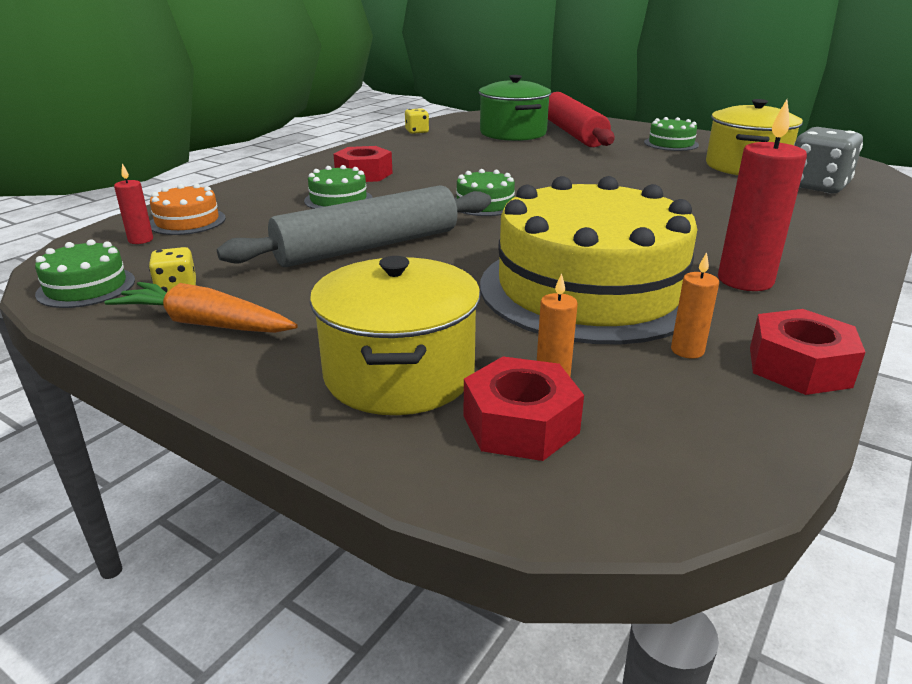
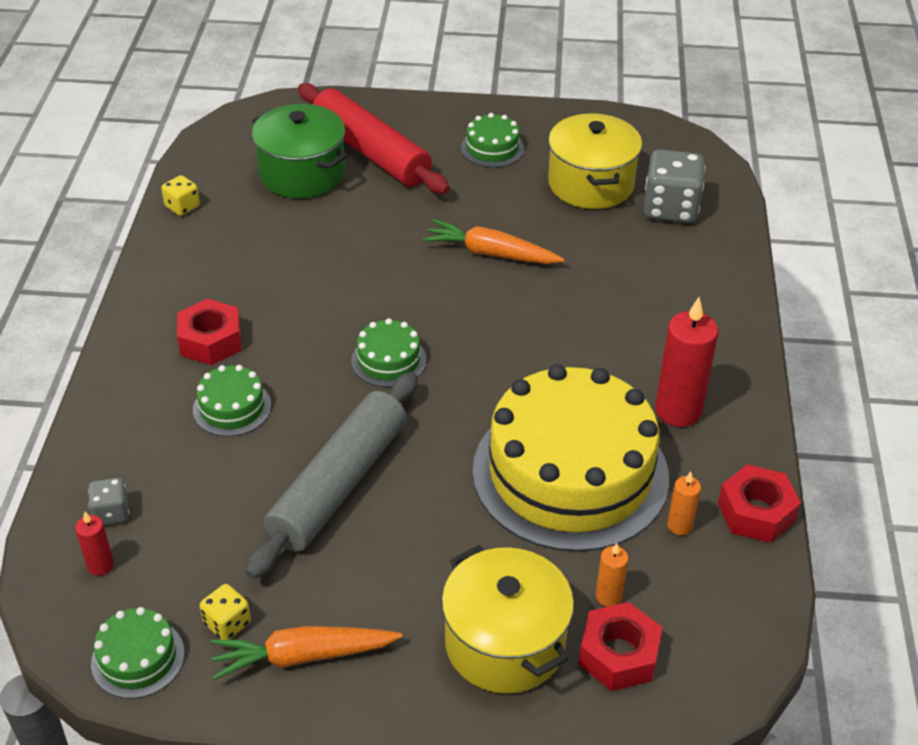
camera: 30 degrees left, 15 degrees up
(187, 221) = (111, 513): orange cake -> grey dice
(625, 179) = (491, 253): none -> orange carrot

